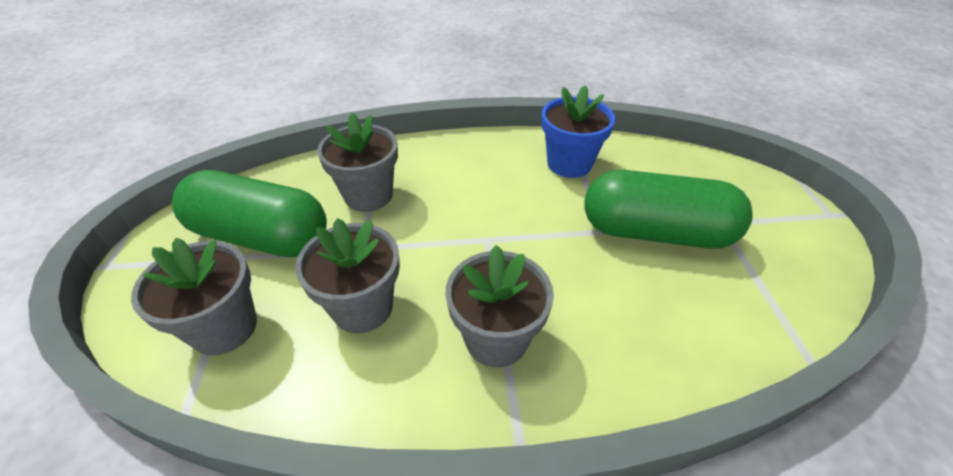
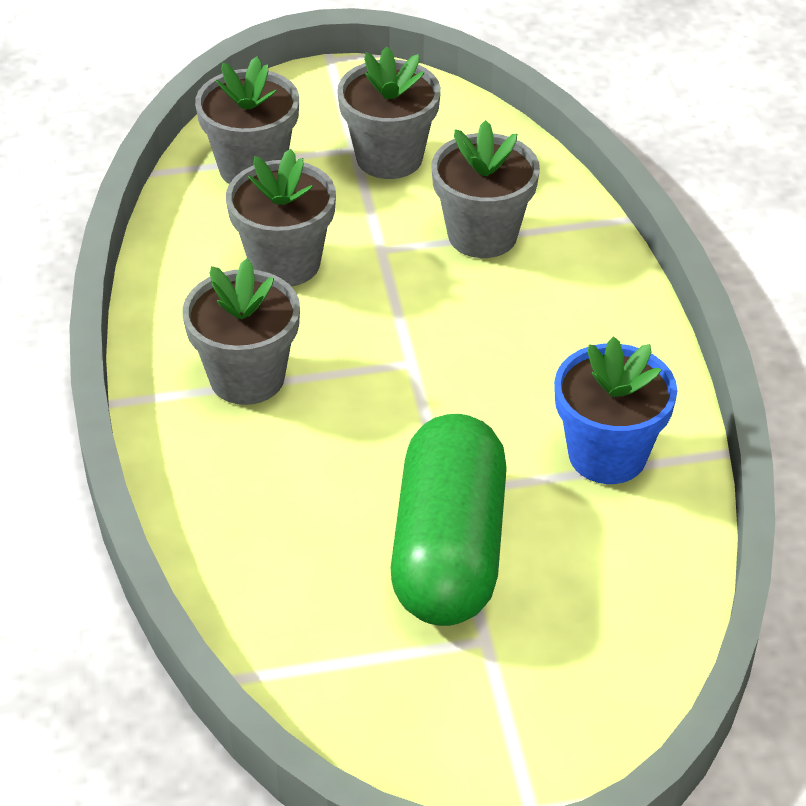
camera: 85 degrees right, 0 degrees up
(261, 236) = (389, 158): green capsule -> grey flower pot

